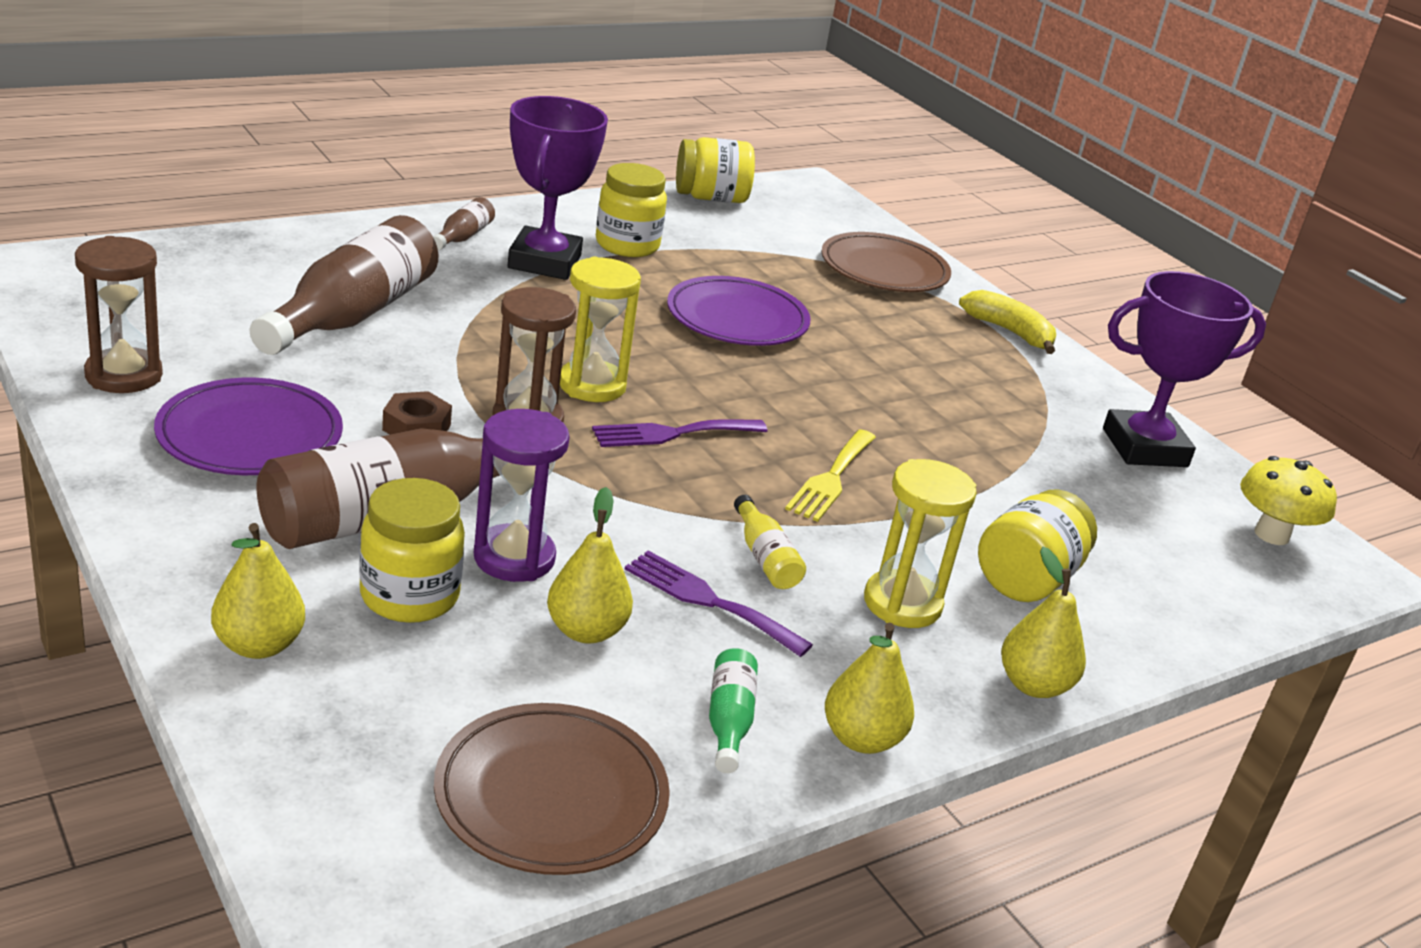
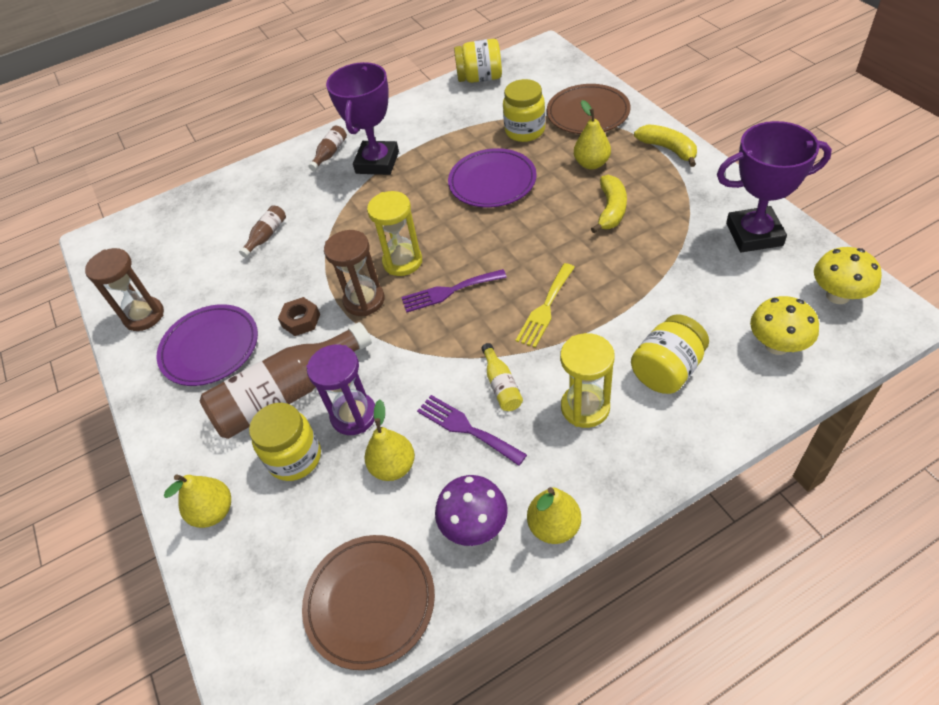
camera: 15 degrees right, 20 degrees up
(352, 315) = (266, 236): brown bottle -> brown bottle, size x0.45
(627, 245) = (427, 134): yellow jar -> yellow jar (525, 131)
(729, 721) = (474, 525): green bottle -> purple mushroom
(927, 383) = (611, 210): none -> yellow banana
(1033, 685) = (666, 462): yellow pear -> yellow pear (591, 164)
(1189, 576) = (777, 345): none -> yellow mushroom

